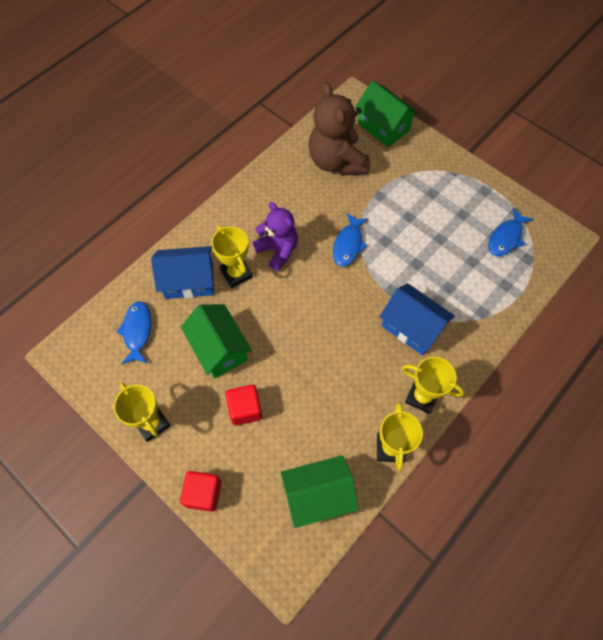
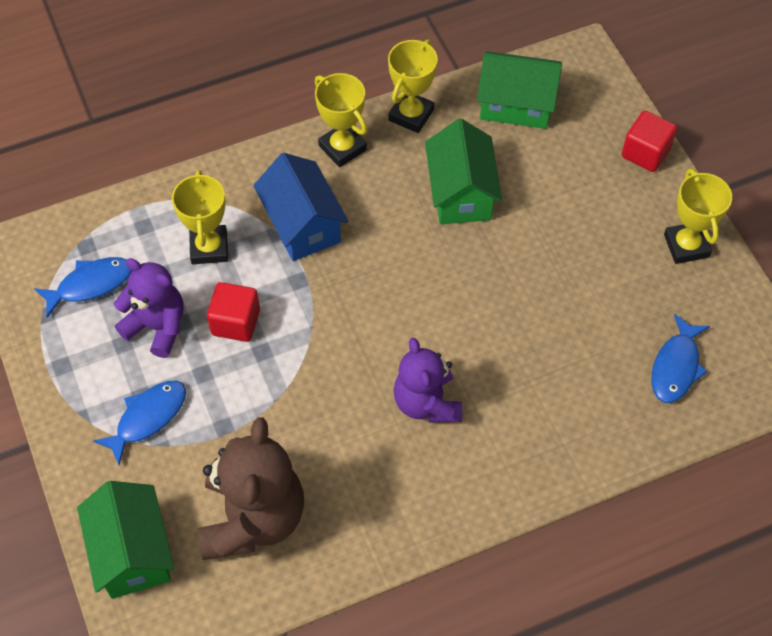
camera: 155 degrees left, 5 degrees down
(189, 281) = (578, 410): blue house -> none
(219, 349) = (569, 299): green house -> green house (461, 193)
(236, 273) = (504, 392): yellow trophy -> yellow trophy (209, 248)
(245, 409) = (563, 216): red cube -> red cube (235, 322)
(348, 244) = (318, 368): blue fish -> blue fish (147, 418)
(451, 230) = (157, 326): none -> purple teddy bear

